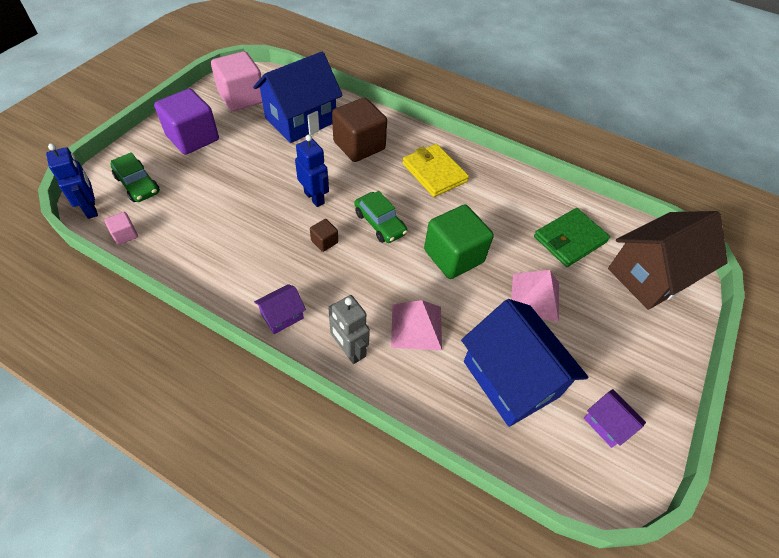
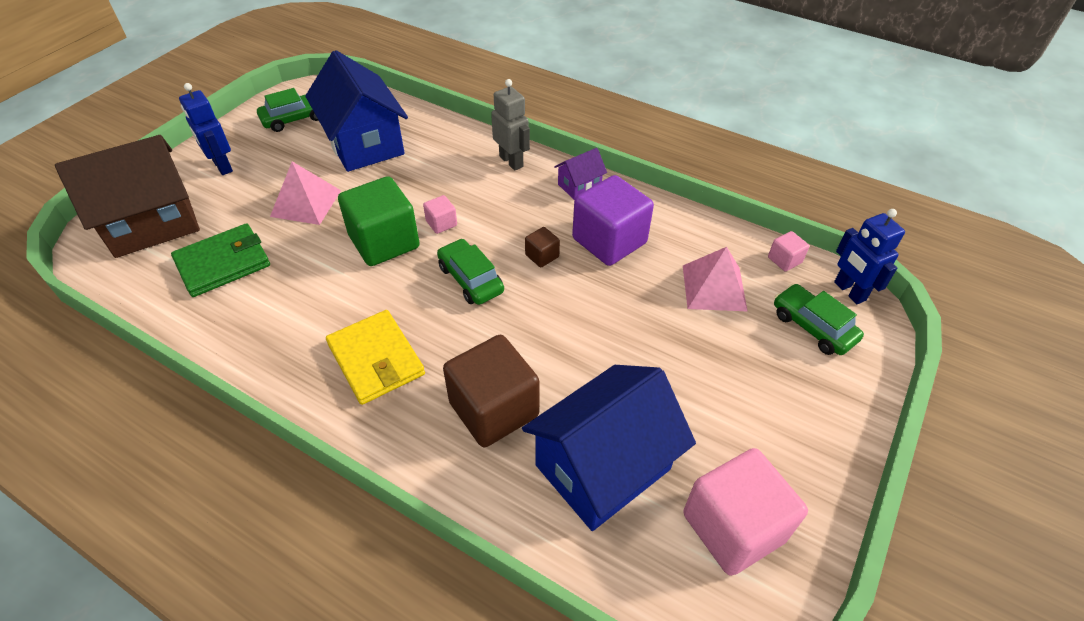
camera: 175 degrees left, 5 degrees down
(193, 138) = (779, 416): purple cube -> purple cube (609, 241)
(314, 198) = (560, 313): blue robot -> blue robot (222, 166)
(410, 274) = (441, 223): none -> pink cube
(416, 326) = (443, 178): pink pyramid -> pink pyramid (714, 288)
(607, 424) = (295, 118): purple house -> green car

